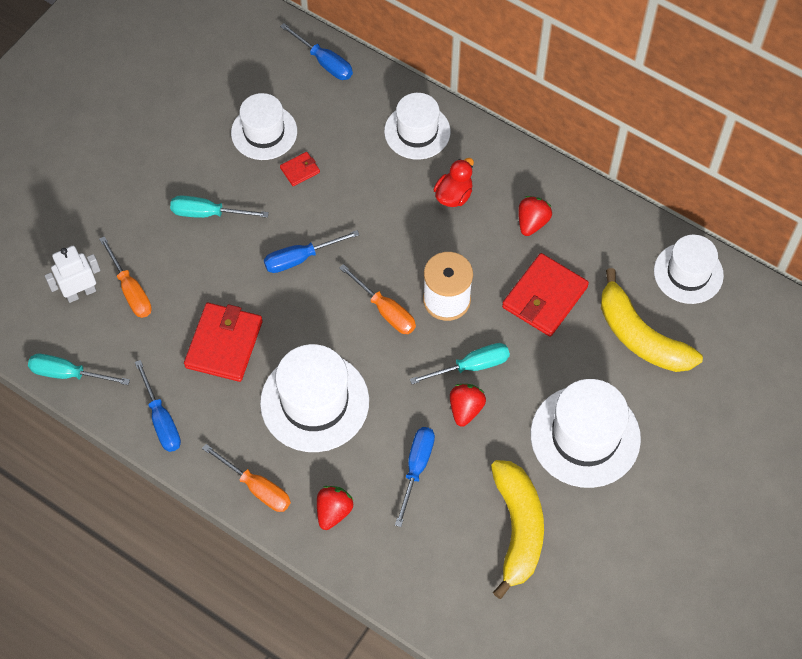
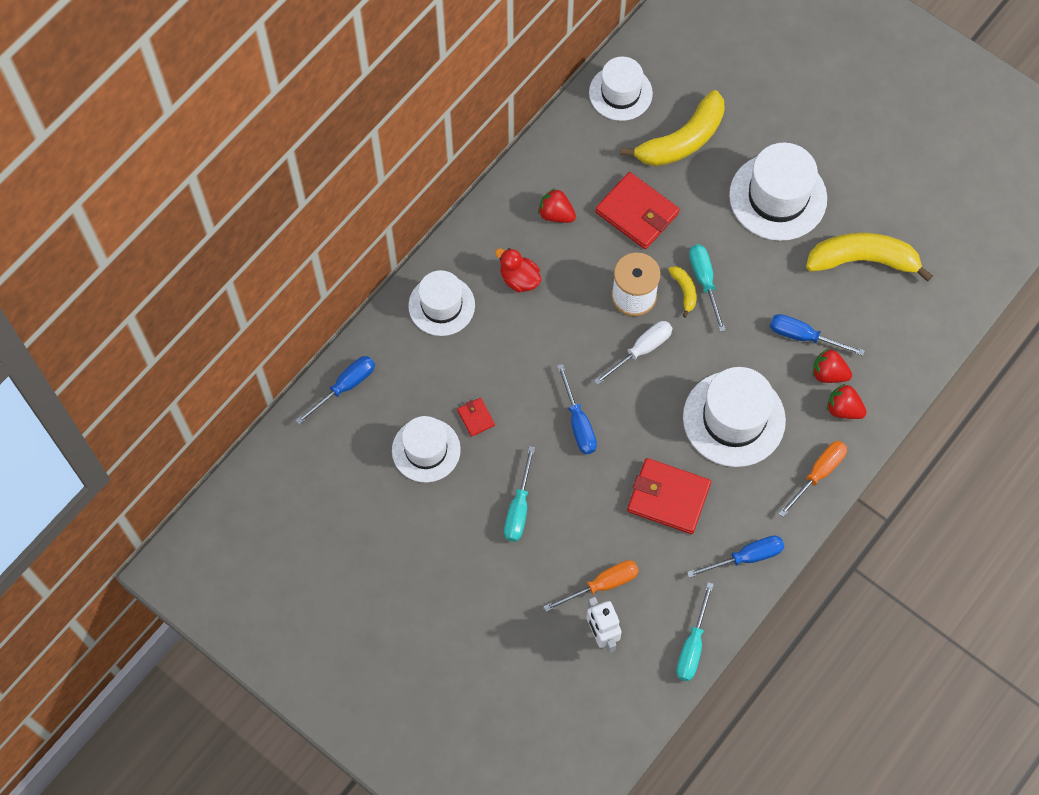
camera: 85 degrees left, 5 degrees up
(385, 310) = (641, 350): orange screwdriver -> white screwdriver
(458, 347) = (684, 291): none -> yellow banana
(465, 409) = (747, 290): red strawberry -> red strawberry (828, 373)

